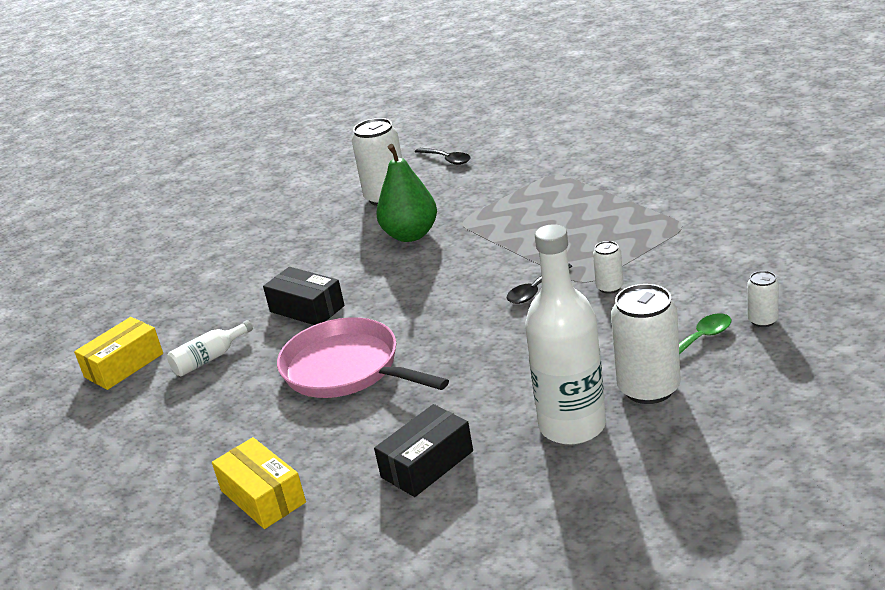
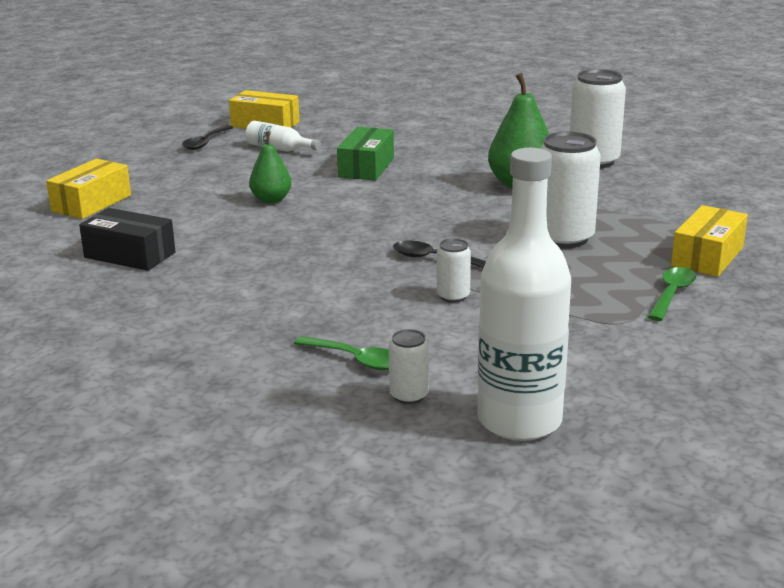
camera: 65 degrees right, 5 degrees down
(307, 309) = (366, 167): black box -> green box
(347, 369) = (271, 200): pink pan -> green pear
(447, 159) = (699, 174): black spoon -> black spoon (205, 143)
(572, 426) = (187, 309): white bottle -> white bottle (519, 420)
(594, 180) = (707, 257): none -> yellow box
(647, 201) = (672, 294): none -> green spoon
(649, 388) = (255, 340): white can -> white can (564, 238)

